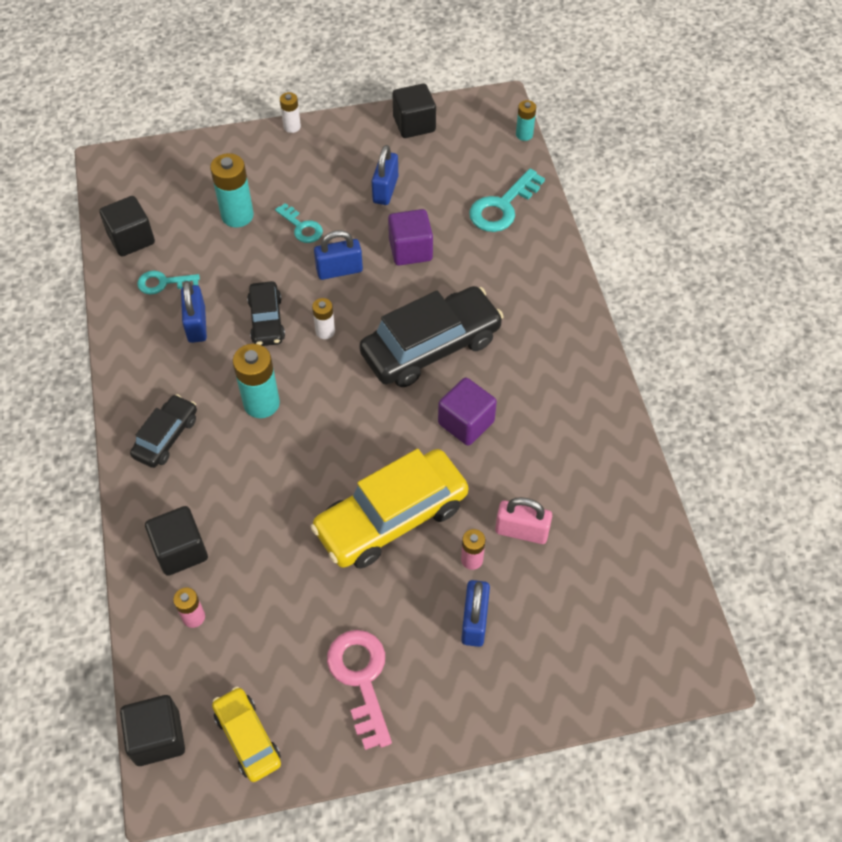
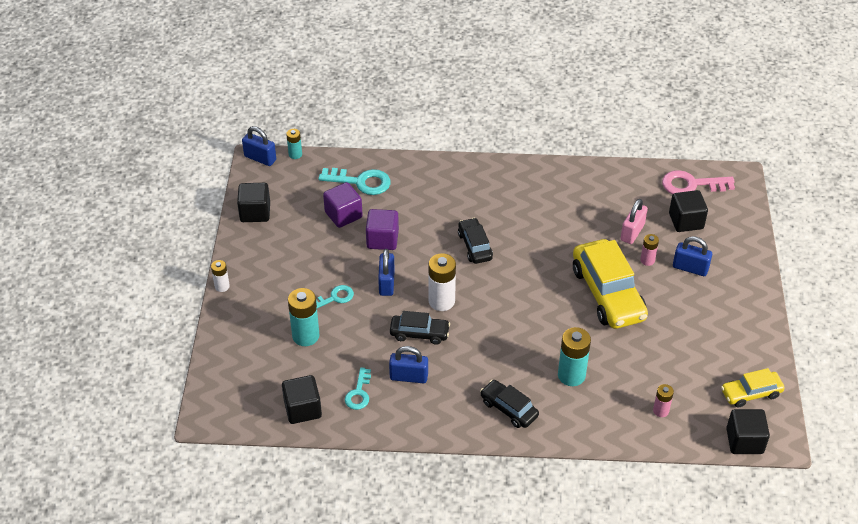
camera: 75 degrees left, 10 degrees down
(181, 550) = (607, 411): black cube -> black cube (686, 221)
(261, 403) = (495, 348): turquoise battery -> turquoise battery (571, 375)
(325, 331) = (441, 301): white battery -> white battery, size x1.78
(361, 678) = (719, 330): pink key -> pink key (691, 185)
(385, 190) = (316, 242): blue padlock -> blue padlock (260, 158)
(431, 347) = (475, 246): black car -> black car, size x0.54
(466, 423) = (543, 241): purple cube -> purple cube (343, 215)
(502, 207) = (361, 182): turquoise key -> turquoise key turned 45 degrees counterclockwise

